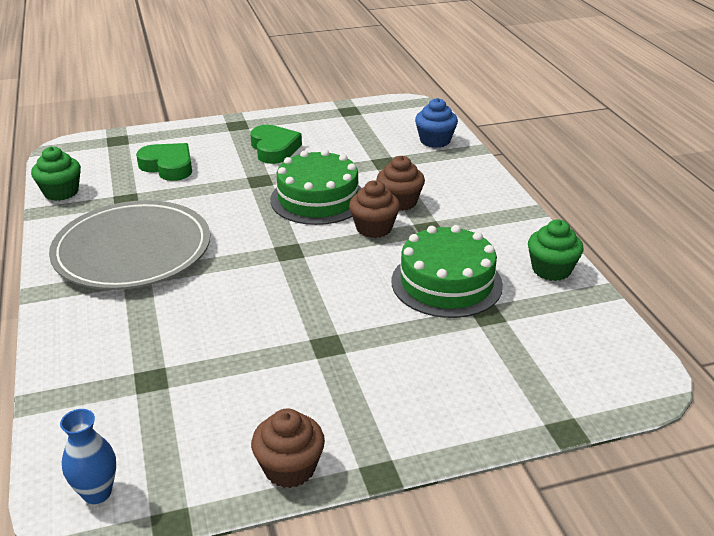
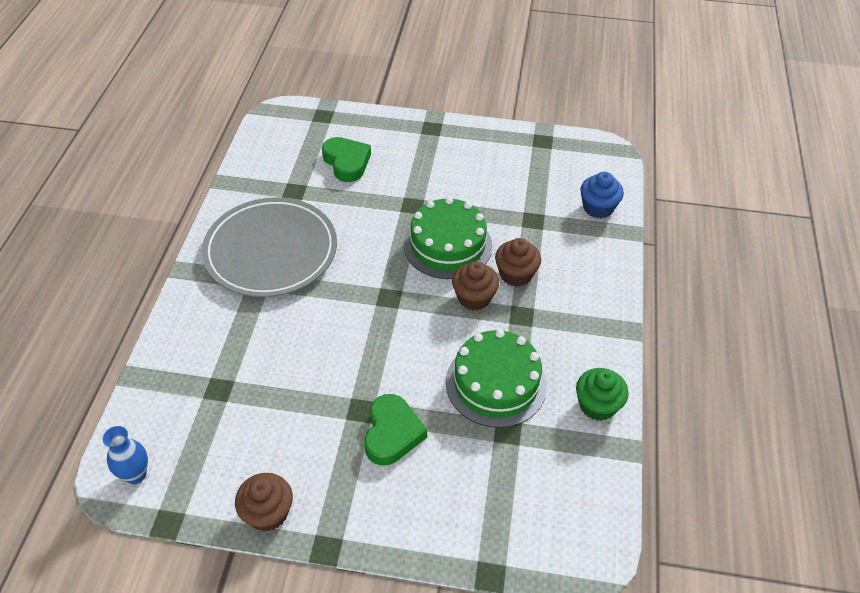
camera: 25 degrees right, 15 degrees up
(61, 192) = (250, 165): green cupcake -> none
(274, 149) = (446, 170): green heart -> green heart (392, 433)

